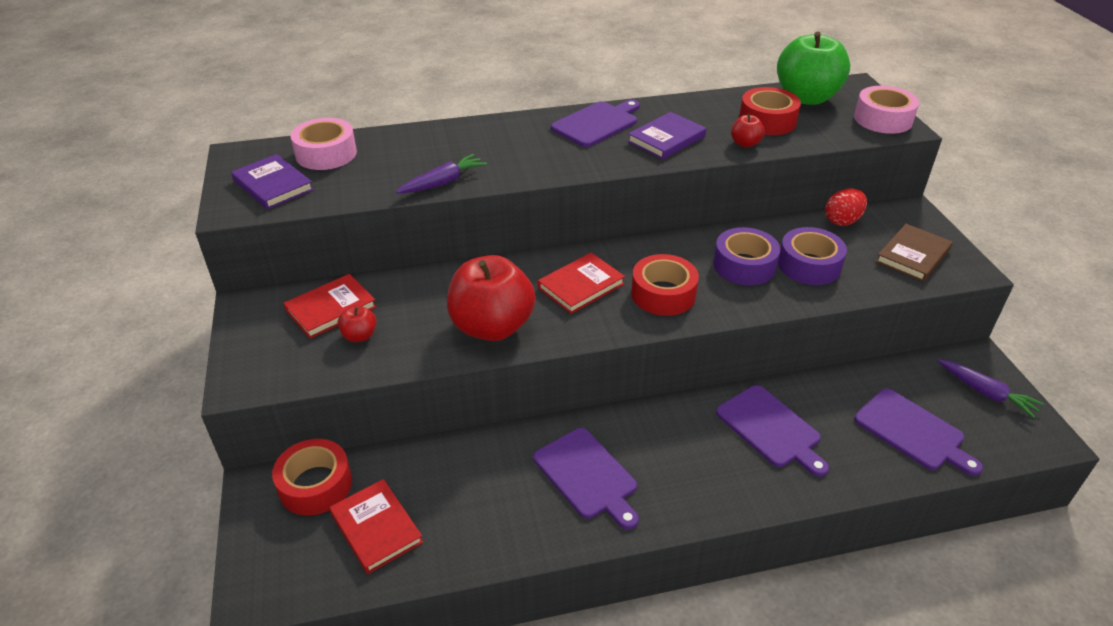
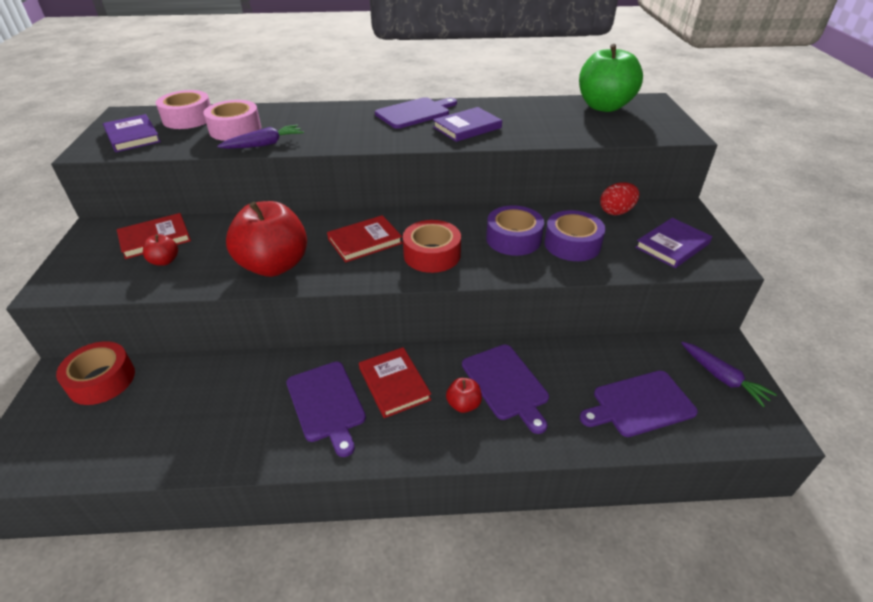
camera: 10 degrees right, 0 degrees up
(376, 528) = (130, 423): red book -> red book (394, 384)
(745, 143) = (534, 135): red apple -> red apple (463, 404)
(767, 121) = (561, 121): red tape -> none
(883, 119) = (667, 126): pink tape -> pink tape (235, 129)
(912, 431) = (639, 404): purple cutting board -> purple cutting board turned 105 degrees clockwise
(913, 256) = (672, 245): brown book -> purple book

